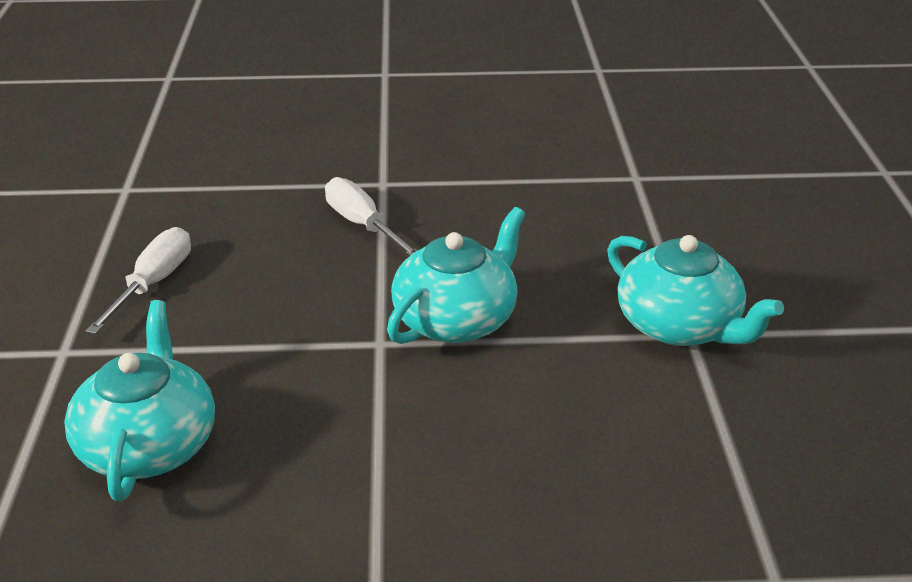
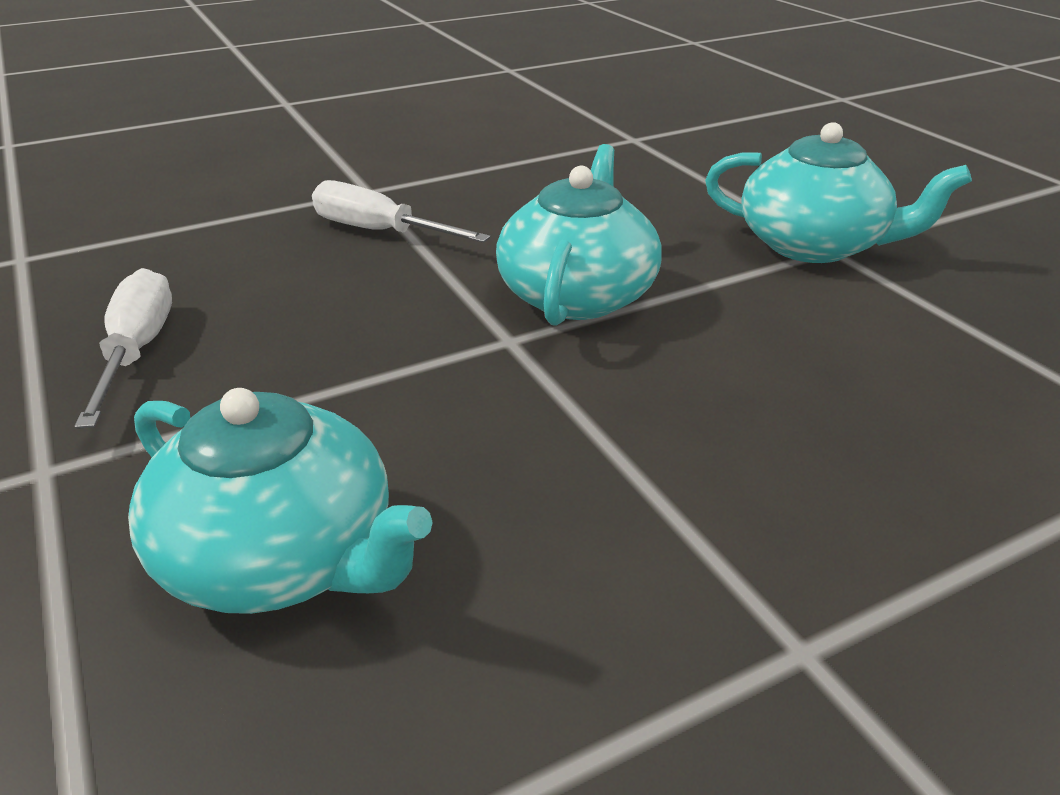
camera: 25 degrees left, 0 degrees up
(149, 445) = (281, 557): turquoise teapot -> turquoise teapot turned 150 degrees clockwise

